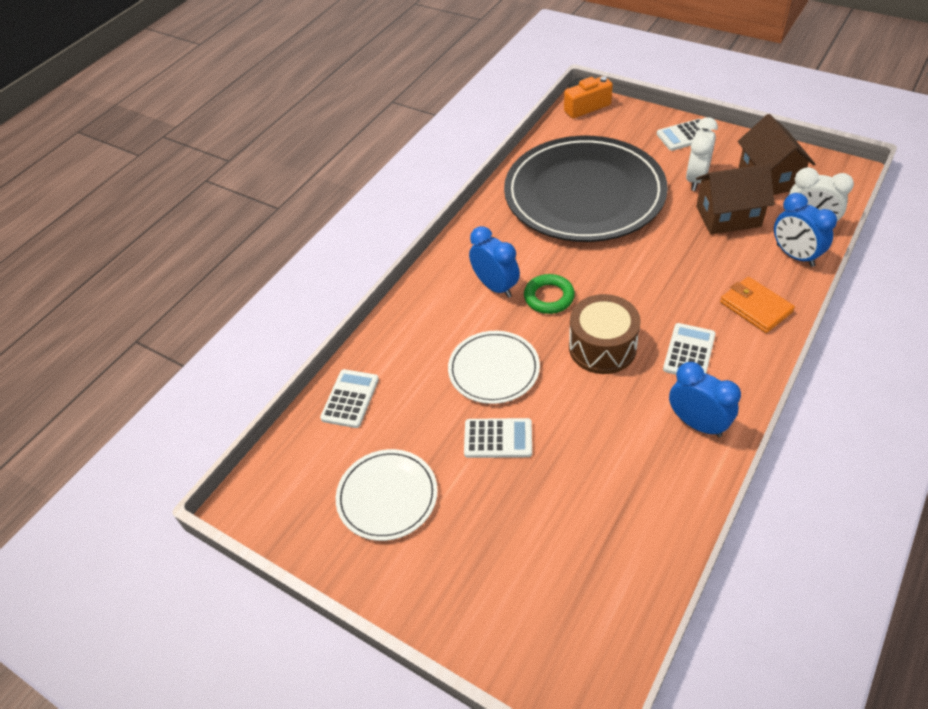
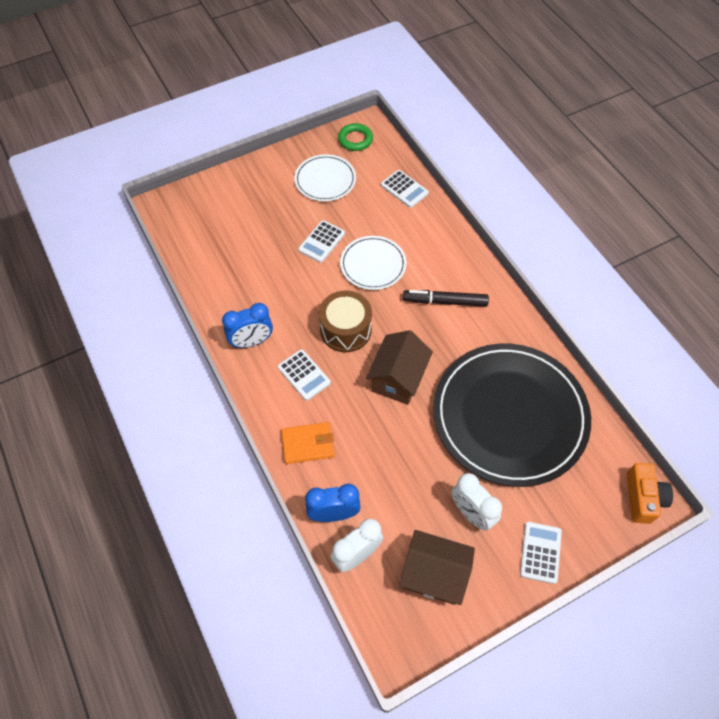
camera: 115 degrees right, 10 degrees up
(495, 286) = (445, 302): blue clock -> black marker
(549, 297) = (412, 326): green ring -> green ring (355, 139)
(728, 216) = (410, 501): brown house -> brown house (398, 378)

